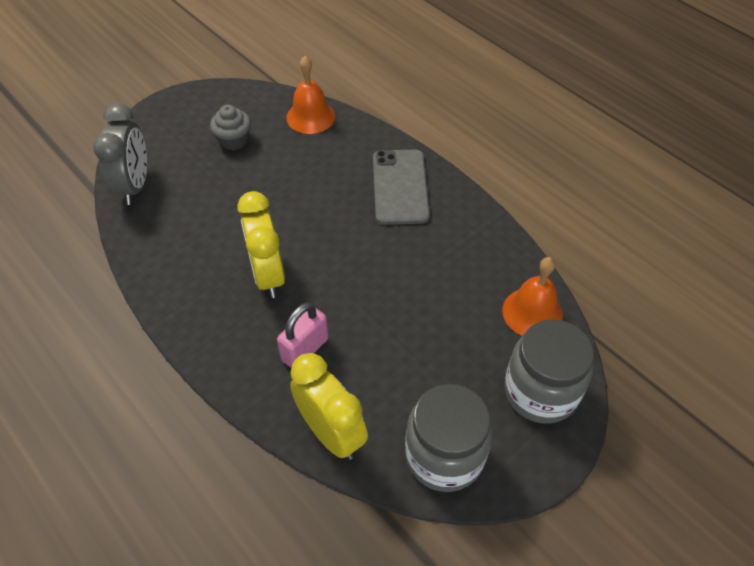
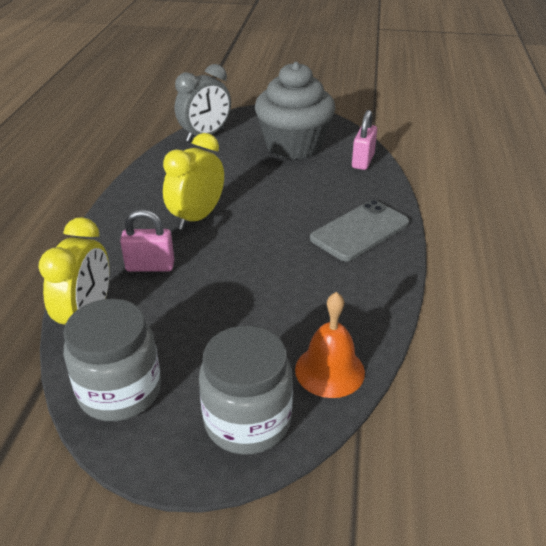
camera: 50 degrees right, 15 degrees down
(234, 140) = (294, 146): grey cupcake -> grey cupcake, size x2.23
(310, 117) = (363, 161): orange bell -> pink padlock

